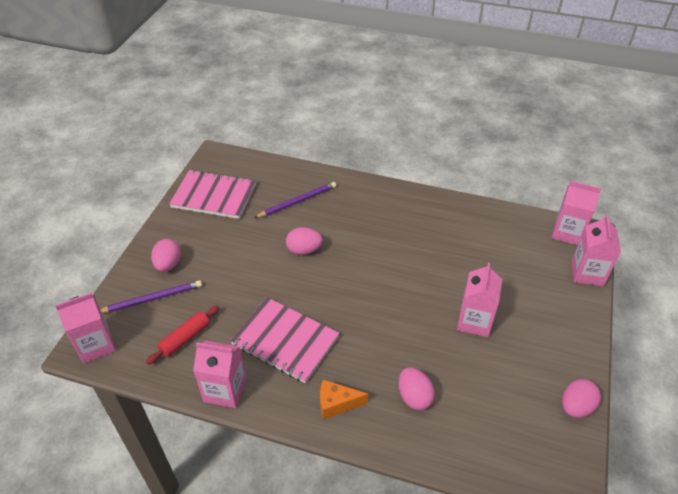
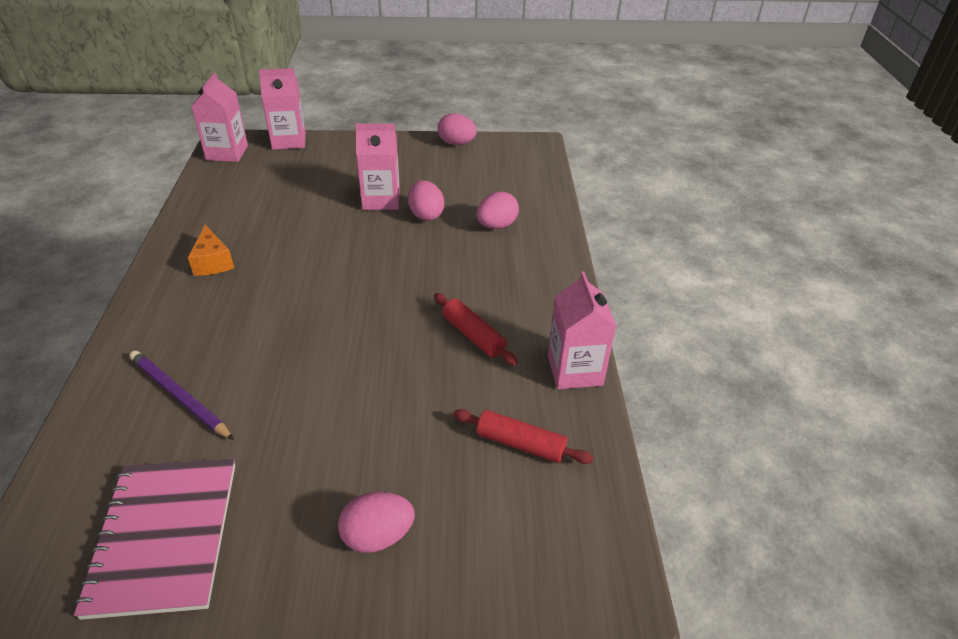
camera: 110 degrees left, 5 degrees down
(96, 345) = (593, 565): pink carton -> none
(152, 299) = (465, 525): purple pencil -> none
(285, 340) = (473, 335): pink notebook -> red rolling pin
(304, 250) = (299, 358): pink egg -> pink egg (426, 215)
(337, 403) = (535, 274): orange cheese -> orange cheese (212, 262)

